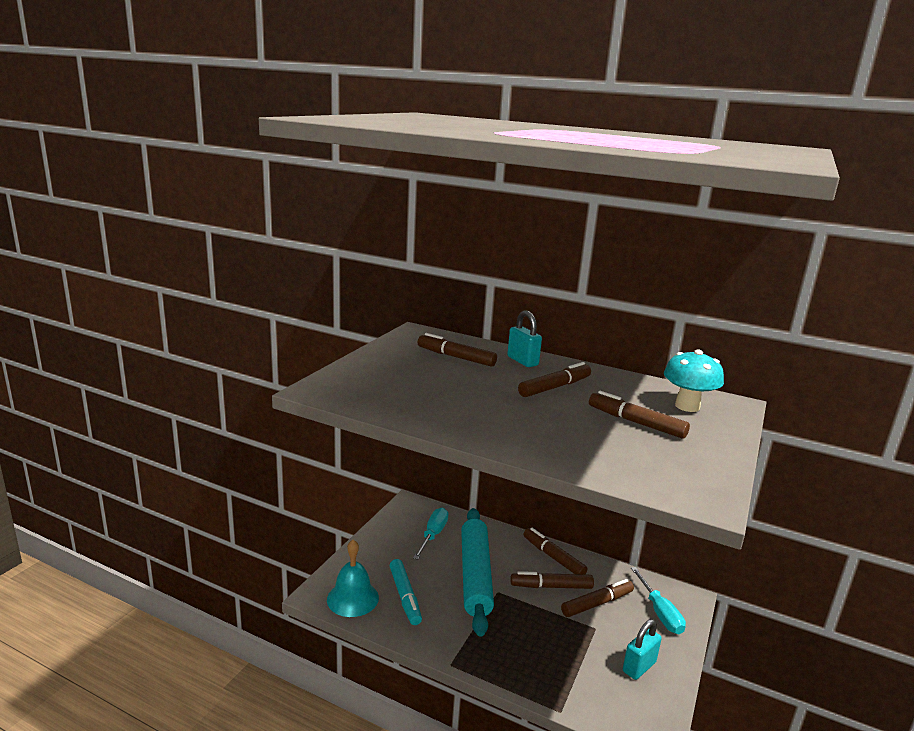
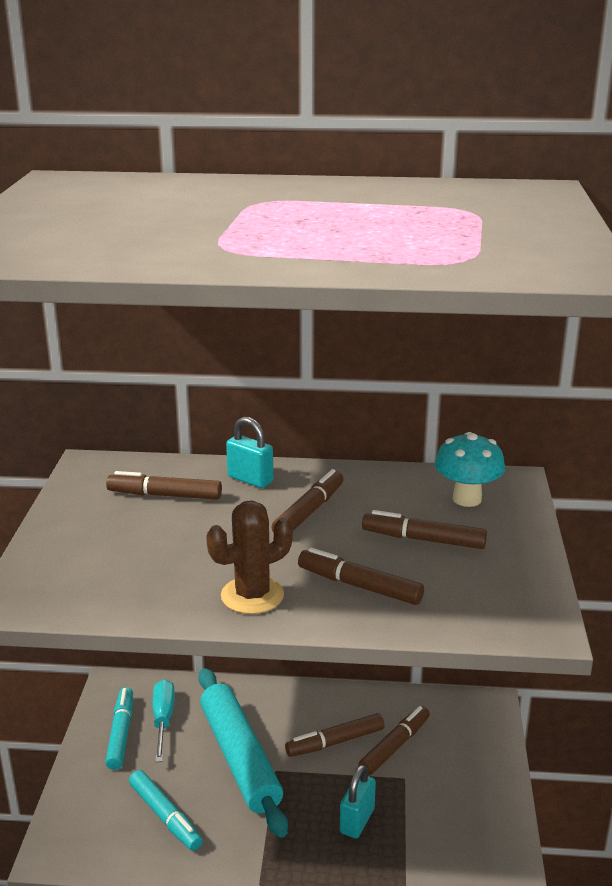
camera: 20 degrees left, 5 degrees up
(352, 598) = (99, 842): turquoise bell -> none
(400, 535) = (121, 734): none -> turquoise marker
(480, 424) = (252, 595): none -> brown cactus
(553, 557) = (322, 702): brown marker -> brown marker (359, 586)
(639, 667) = (467, 808): turquoise padlock -> turquoise padlock (357, 821)
(660, 613) = (466, 734): turquoise screwdriver -> none

